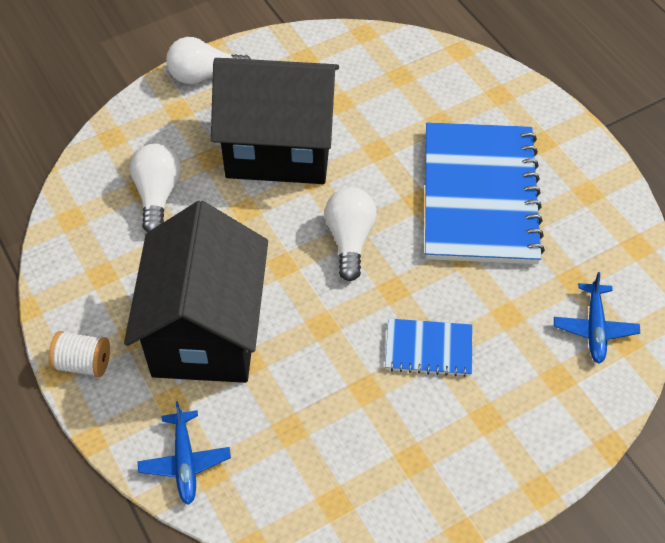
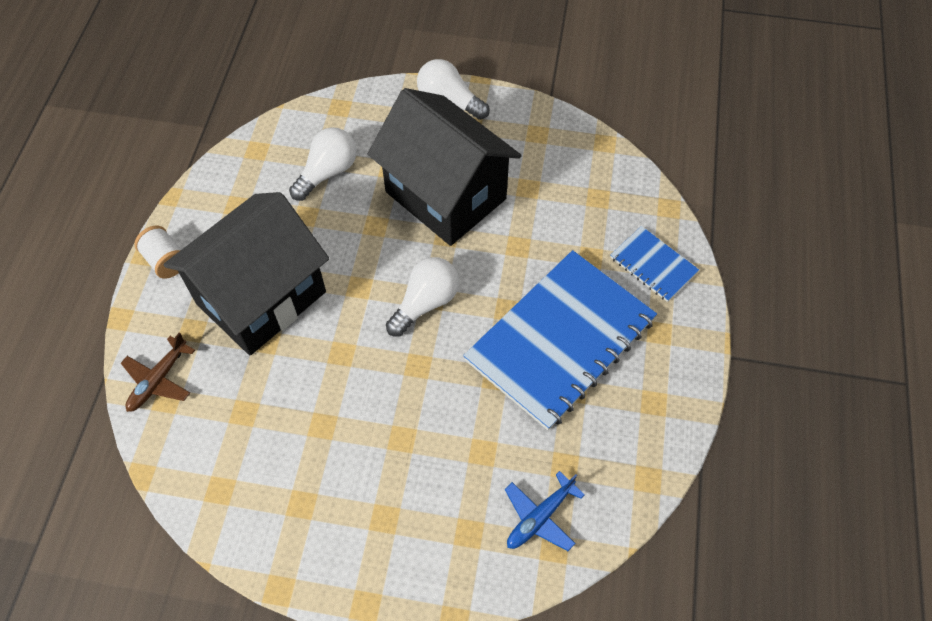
camera: 40 degrees right, 5 degrees up
(185, 461) = (159, 380): blue plane -> brown plane
(428, 349) = (396, 431): blue notebook -> blue notebook (653, 265)

